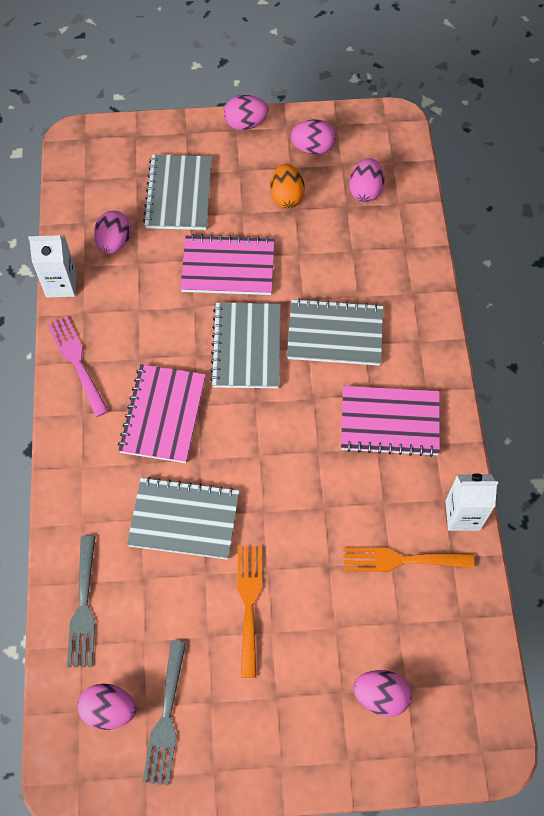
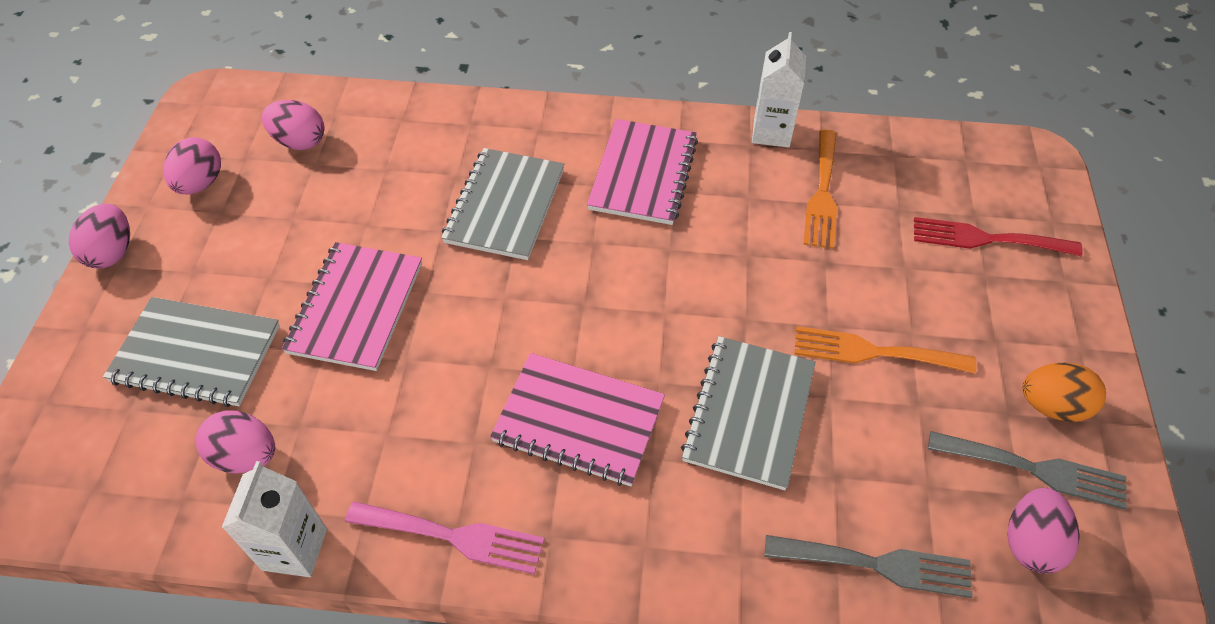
camera: 80 degrees left, 10 degrees down
(77, 362) = (454, 536): pink fork -> pink fork turned 150 degrees counterclockwise
(246, 347) = (495, 303): grey notebook -> none
(286, 197) = (267, 223): orange egg -> orange egg (1052, 406)
(380, 696) = (986, 239): pink egg -> red fork

